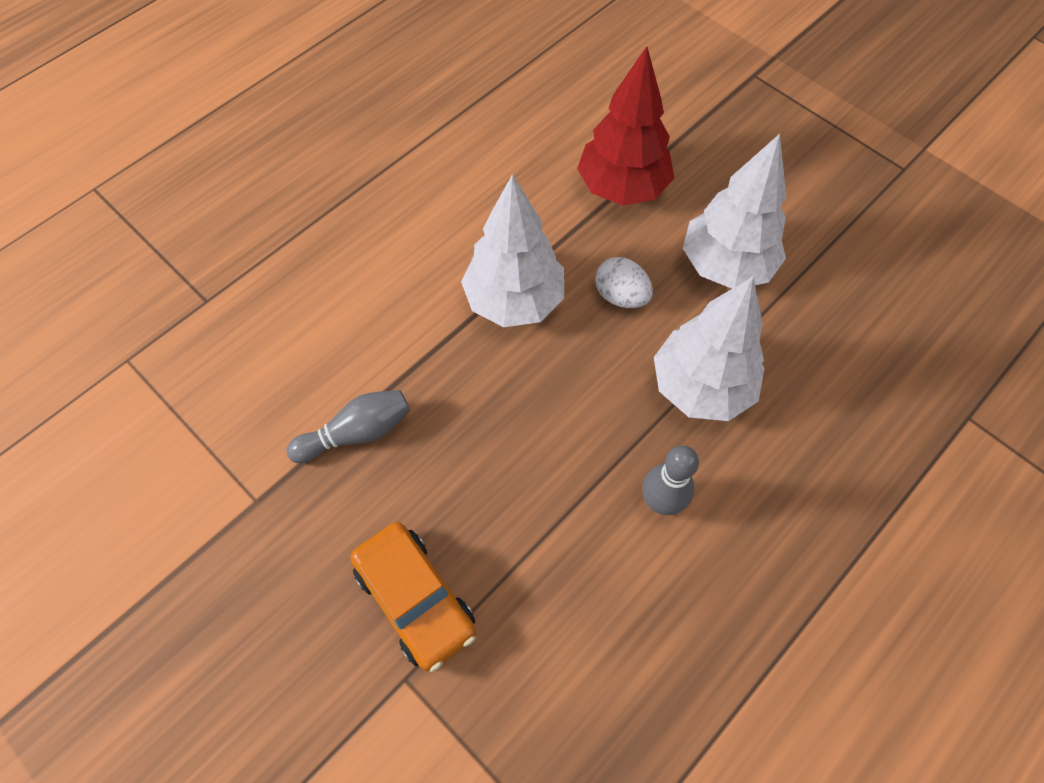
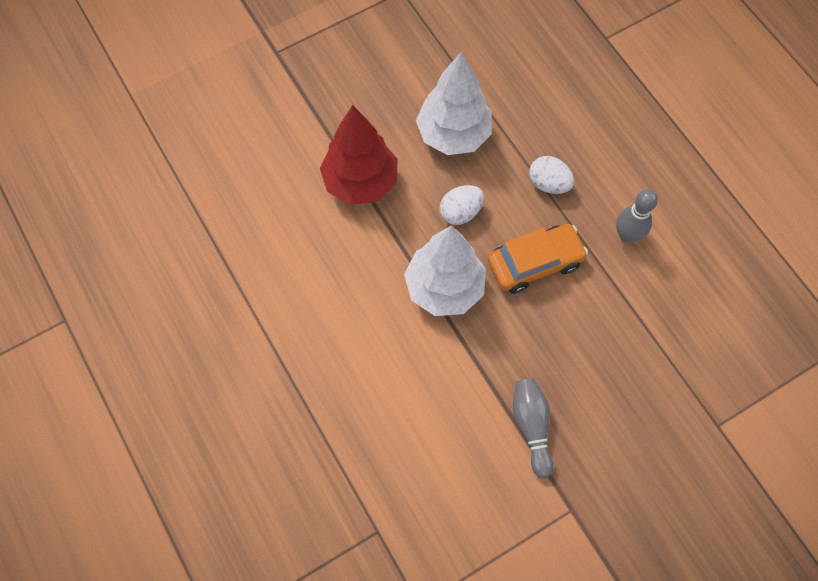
camera: 75 degrees left, 5 degrees up
(415, 599) = (666, 408): orange car -> orange car (535, 263)
(701, 387) = (548, 183): white tree -> white egg

